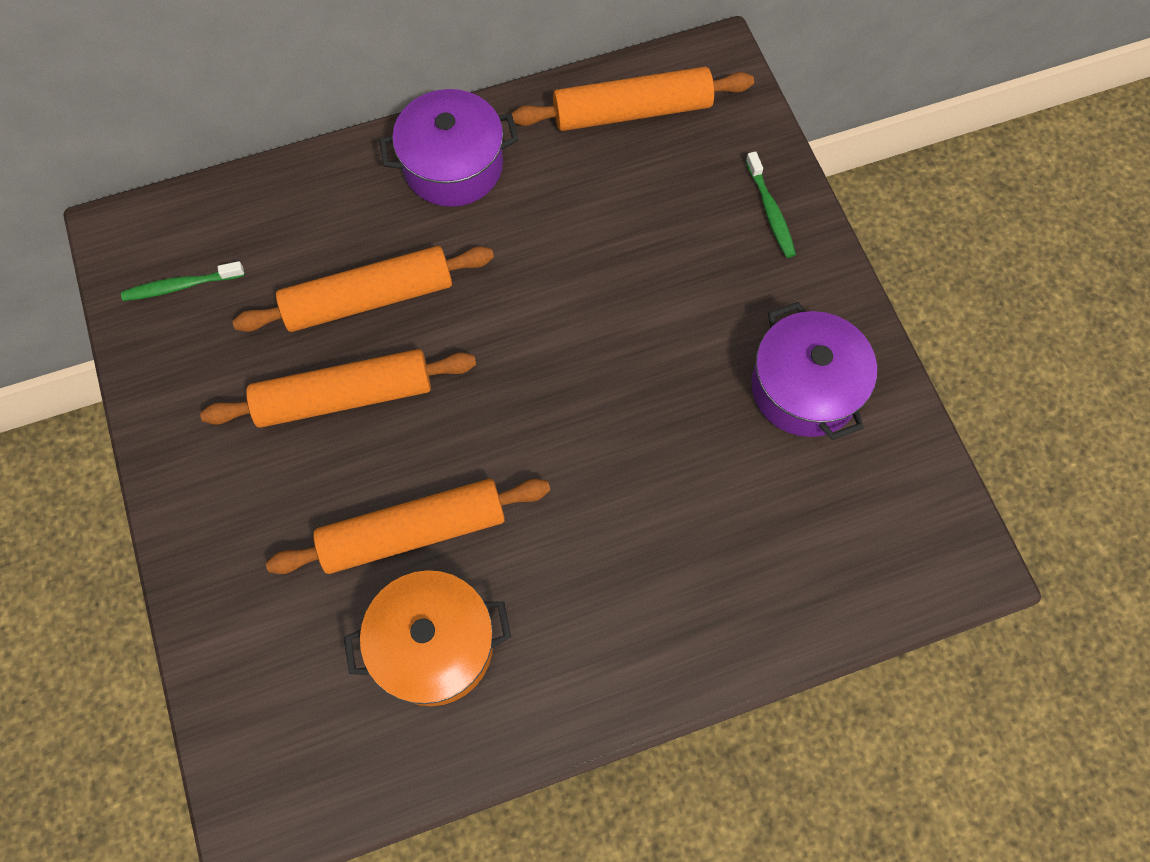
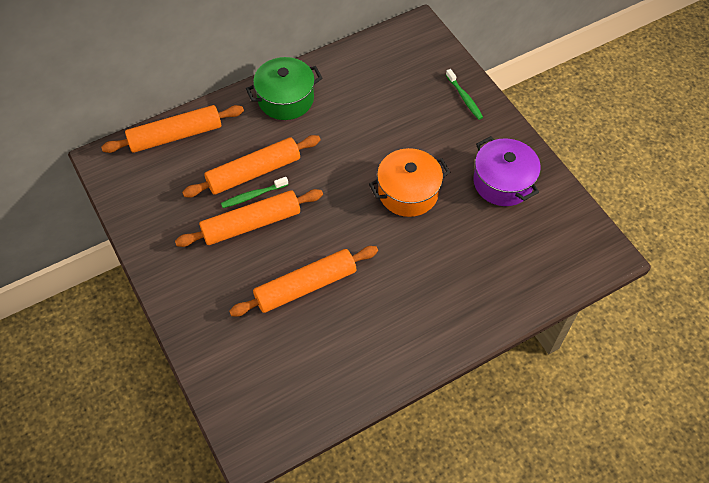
camera: 10 degrees left, 10 degrees down
(181, 286) = (145, 181): green toothbrush -> green toothbrush (253, 195)
(434, 645) = (330, 341): orange pot -> orange pot (408, 192)
(453, 165) = (286, 99): purple pot -> green pot
(632, 111) = (378, 58): orange rolling pin -> orange rolling pin (175, 135)

